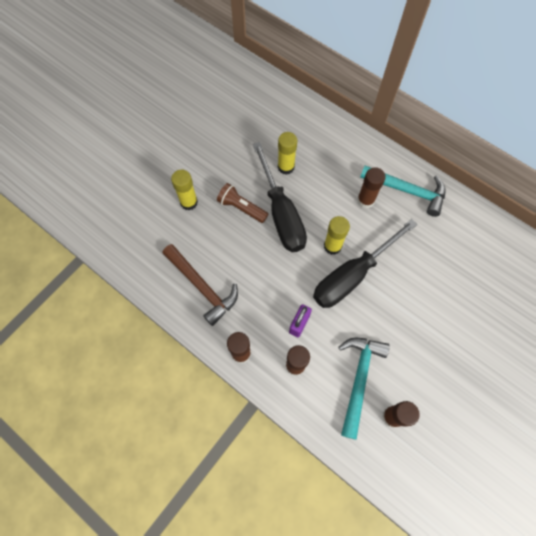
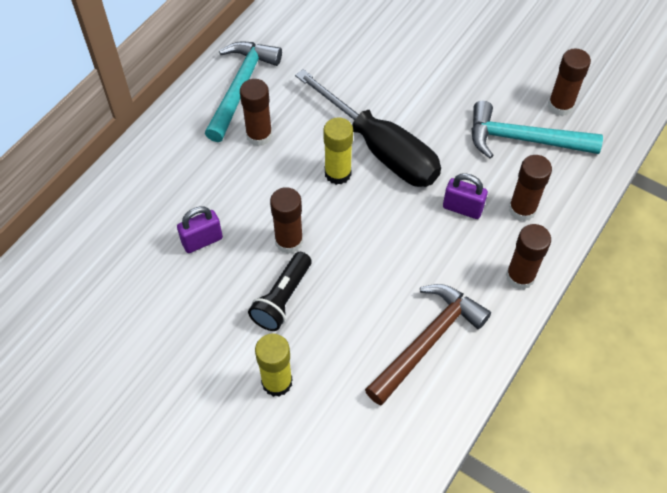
camera: 95 degrees left, 10 degrees down
(241, 208) = (282, 299): brown flashlight -> black flashlight
(281, 213) = (289, 241): black screwdriver -> brown glue stick
(286, 167) = (202, 241): yellow glue stick -> purple padlock

